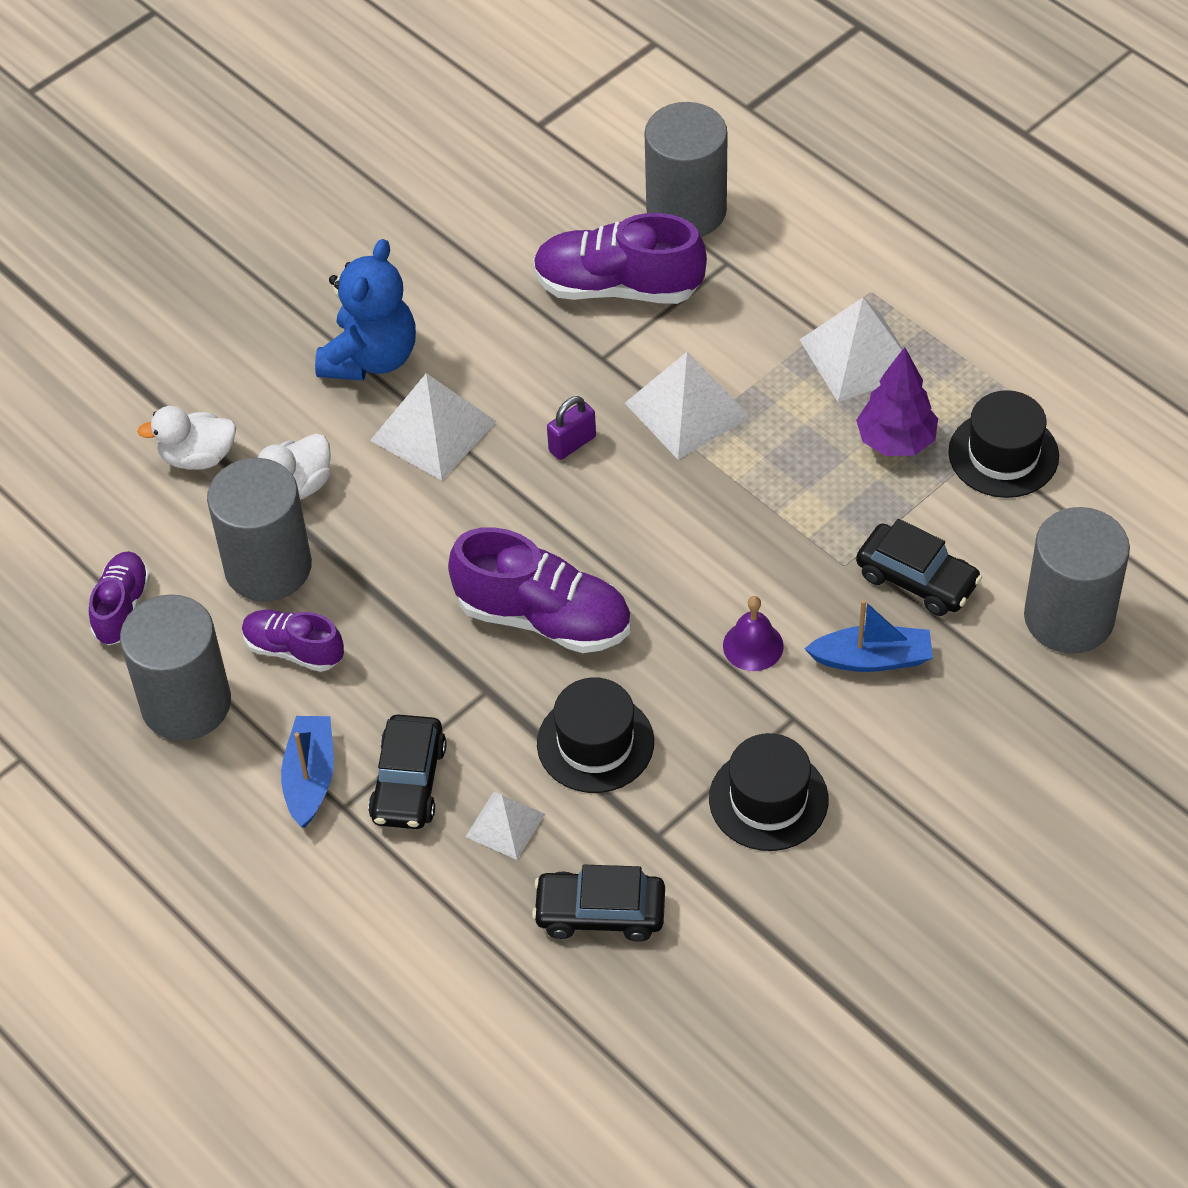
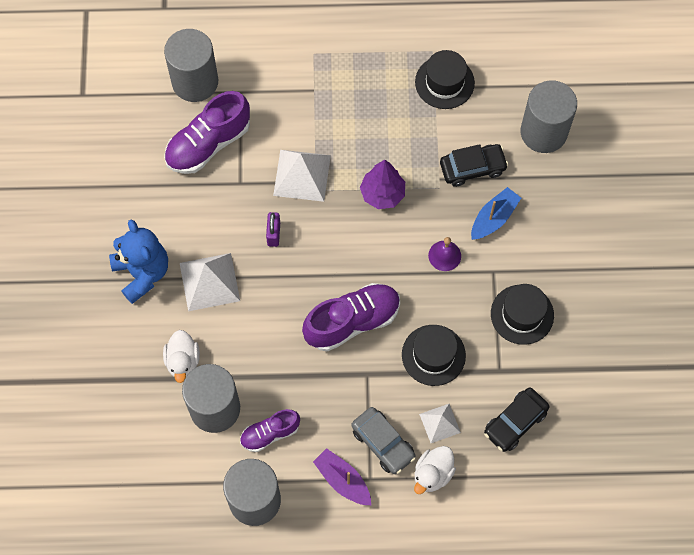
camera: 50 degrees left, 15 degrees up
(122, 608) = (176, 486): purple shoe -> none
(198, 457) = (123, 388): white duck -> white duck (432, 474)
(310, 777) = (342, 480): blue boat -> purple boat
(408, 782) = (383, 443): black car -> grey car
(858, 356) = (341, 88): white pyramid -> none
(896, 441) = (398, 114): purple tree -> purple tree (382, 194)

